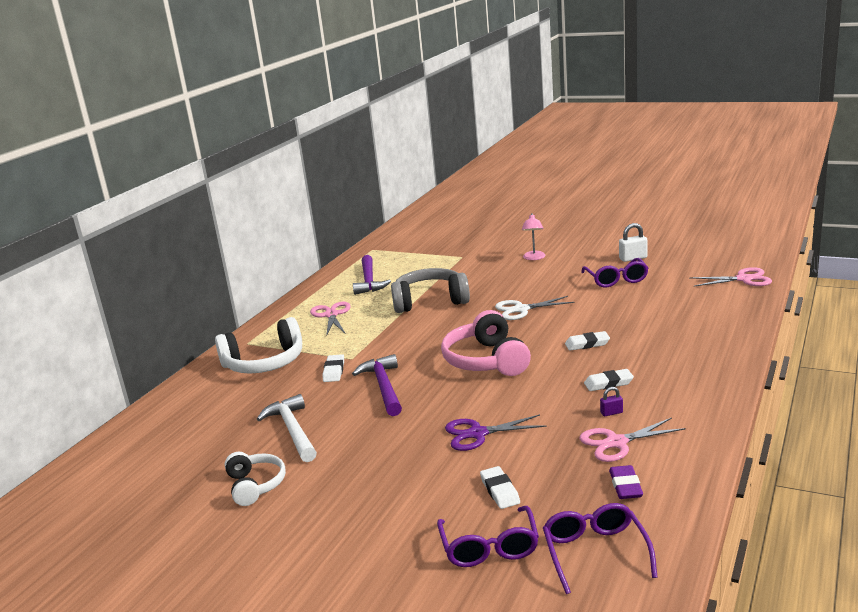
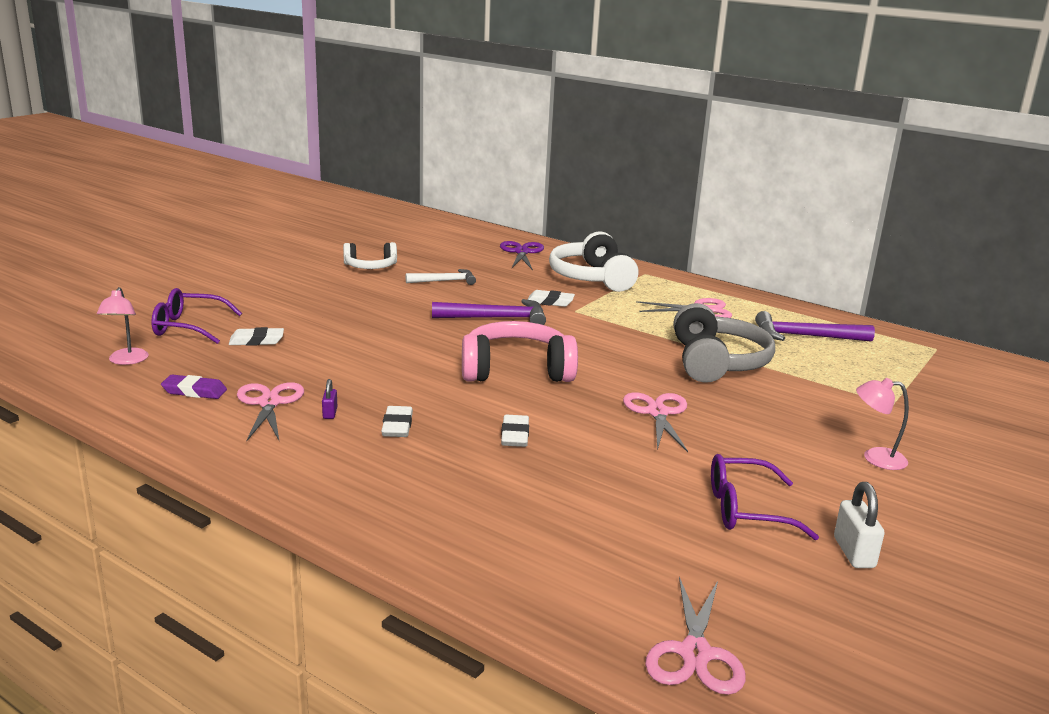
camera: 95 degrees right, 0 degrees up
(293, 430) = (445, 281): white hammer -> white hammer, size x0.66
(478, 433) = (360, 345): purple scissors -> purple scissors (522, 252)
(521, 309) = (657, 413): white scissors -> pink scissors
(595, 553) = (126, 361): purple glasses -> pink lamp

